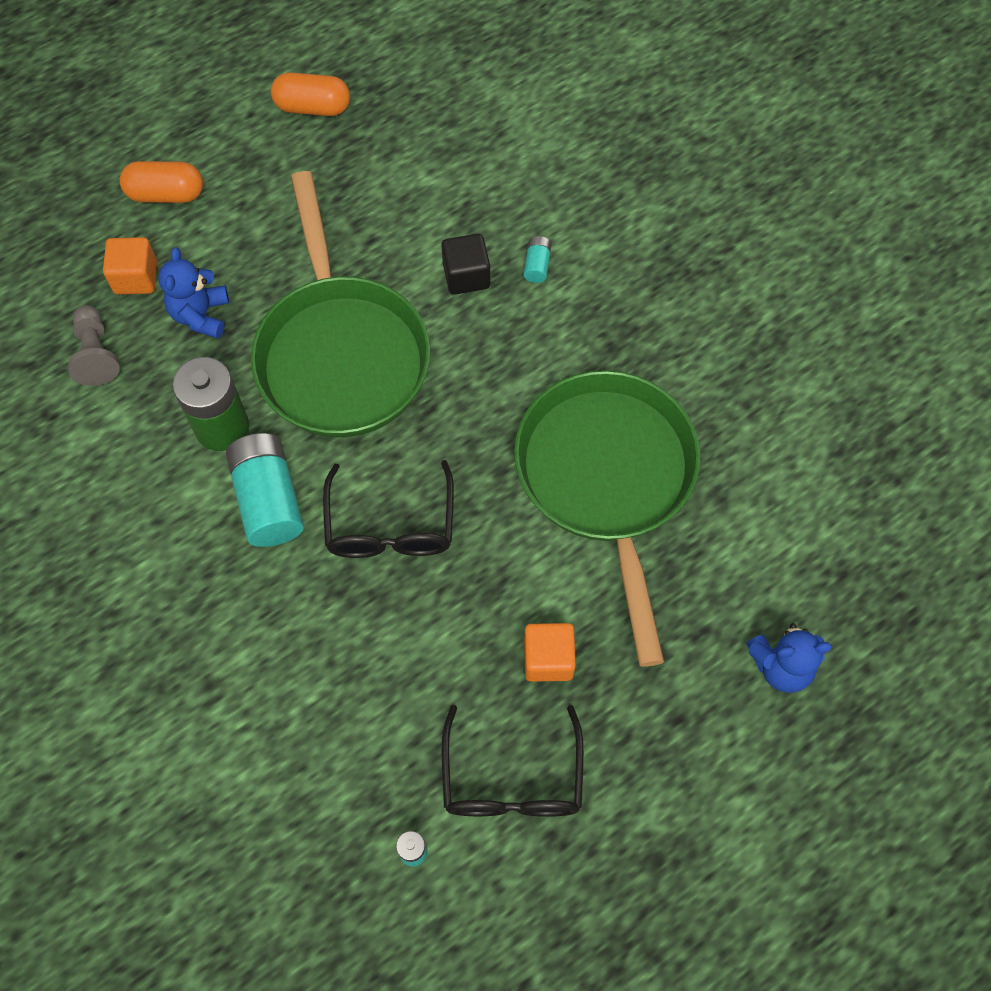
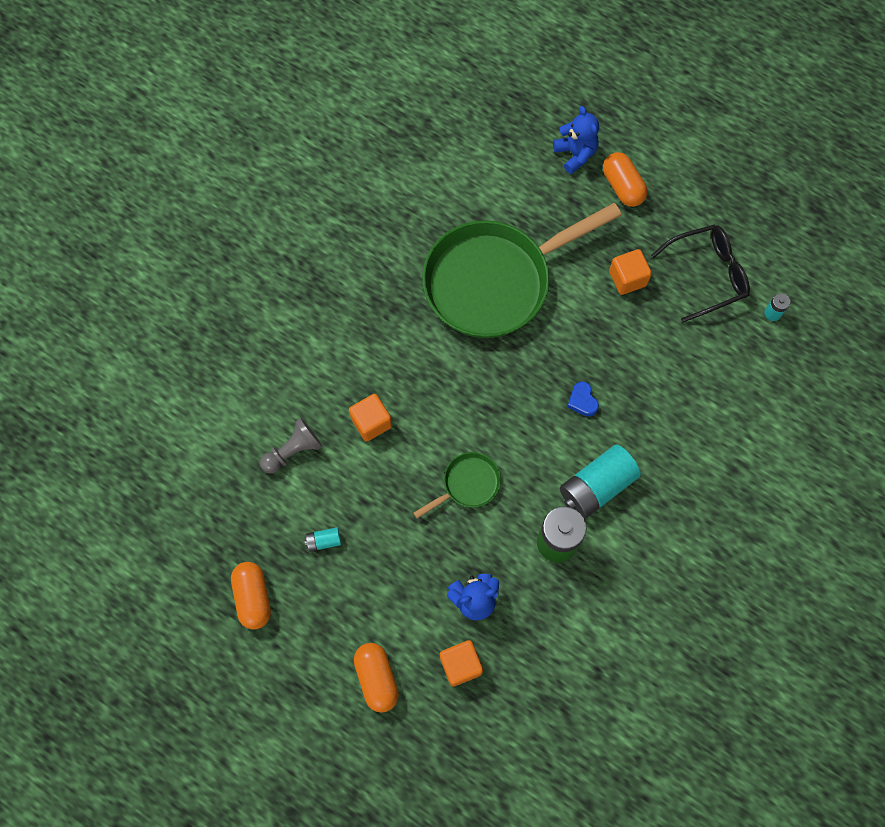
camera: 110 degrees left, 5 degrees up
(96, 354) = (536, 662): grey pawn -> grey pawn (293, 451)
(341, 354) = (468, 484): green pan -> green pan, size x0.43
(390, 526) = (582, 401): black glasses -> blue heart
(466, 276) = (371, 422): black cube -> orange cube
(537, 265) = (345, 377): turquoise battery -> turquoise battery (324, 541)
(703, 714) = (622, 187): none -> orange capsule

